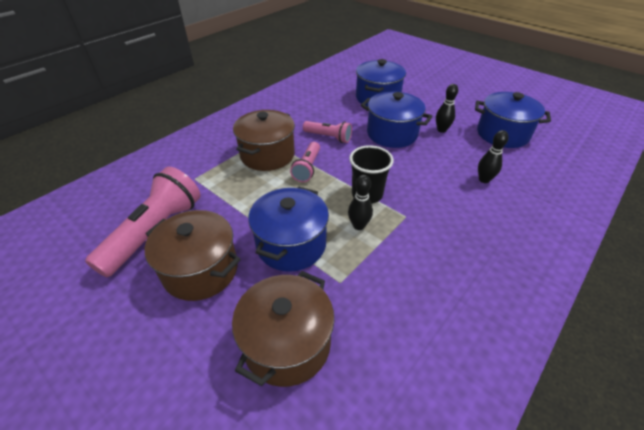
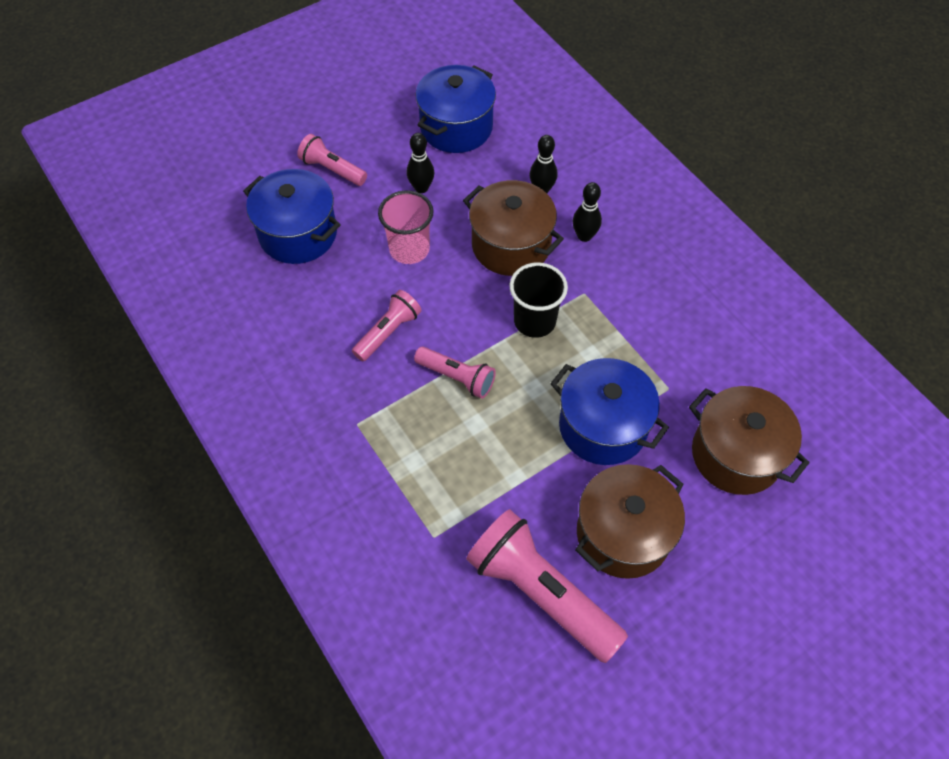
camera: 75 degrees left, 15 degrees up
(267, 155) = (406, 425): brown pot -> brown pot (511, 245)
(358, 226) = (588, 346): black bowling pin -> black bowling pin (584, 236)
(392, 134) = (409, 249): blue pot -> pink cup
(429, 99) = (332, 170): none -> pink flashlight

